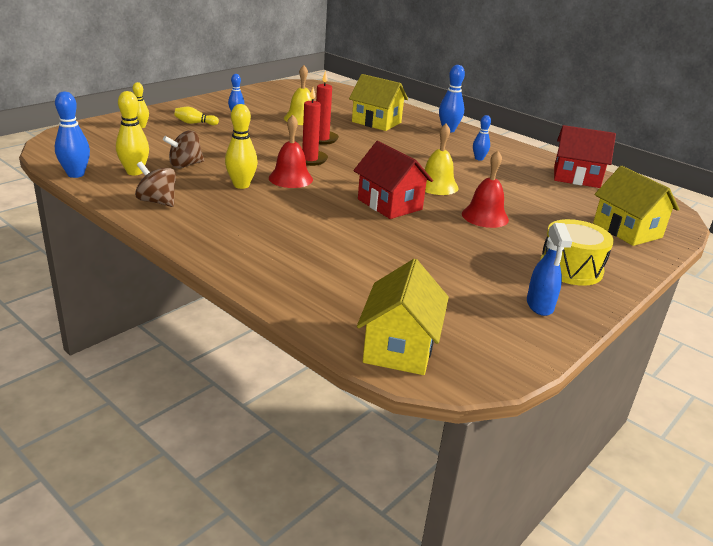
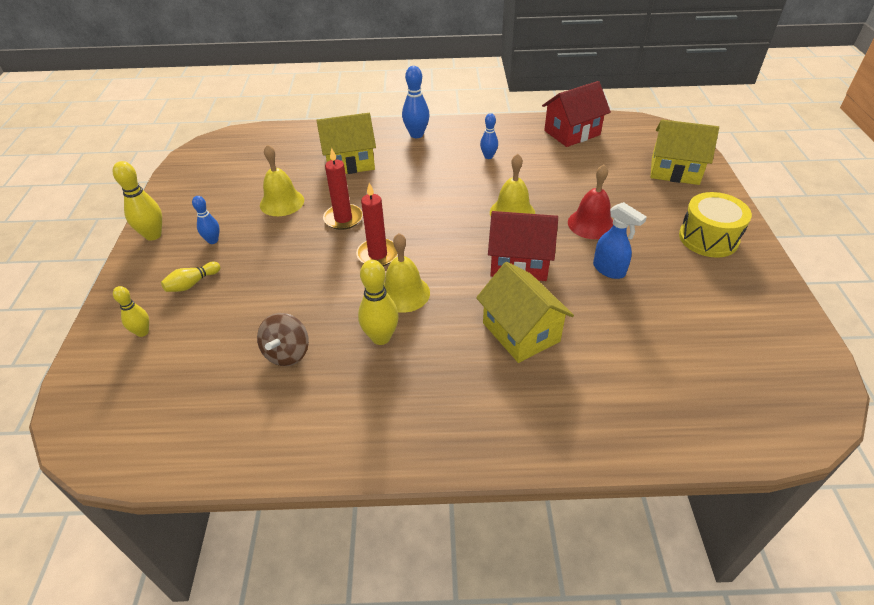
camera: 40 degrees left, 15 degrees up
(76, 174) = (201, 465): blue bowling pin -> none
(134, 172) = (257, 406): yellow bowling pin -> yellow bowling pin (153, 235)
(157, 201) = (350, 428): brown spinning top -> none
(290, 178) = (404, 293): red bell -> yellow bell
(399, 347) = (761, 418): yellow house -> yellow house (520, 332)
(540, 306) = (750, 293): blue spray bottle -> blue spray bottle (609, 270)

